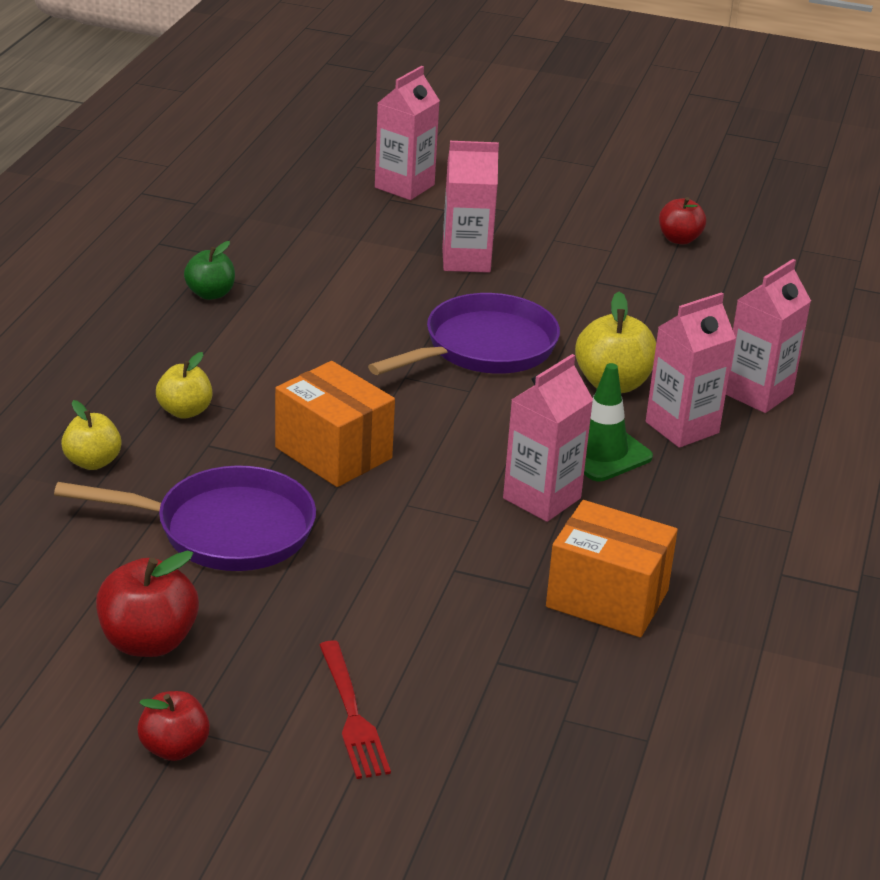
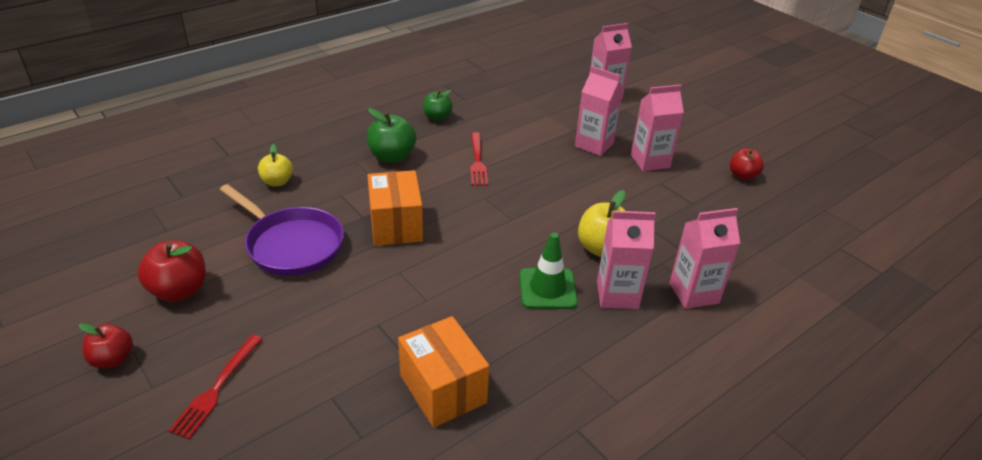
camera: 35 degrees right, 5 degrees up
(185, 411) = (351, 173): yellow apple -> none
(214, 369) = (392, 157): none -> green apple
(341, 334) = (477, 161): none -> red fork
(483, 348) = (547, 198): purple pan -> none
(542, 498) = (478, 303): pink carton -> pink carton (650, 161)

